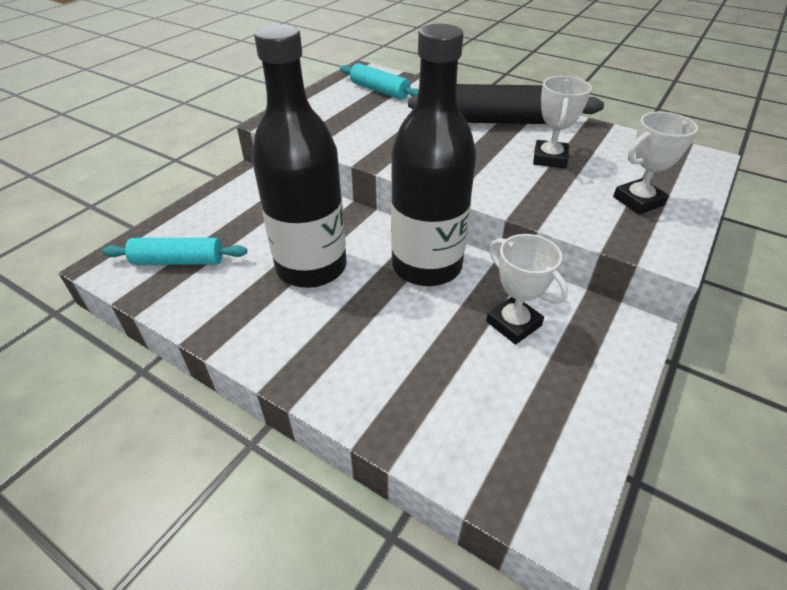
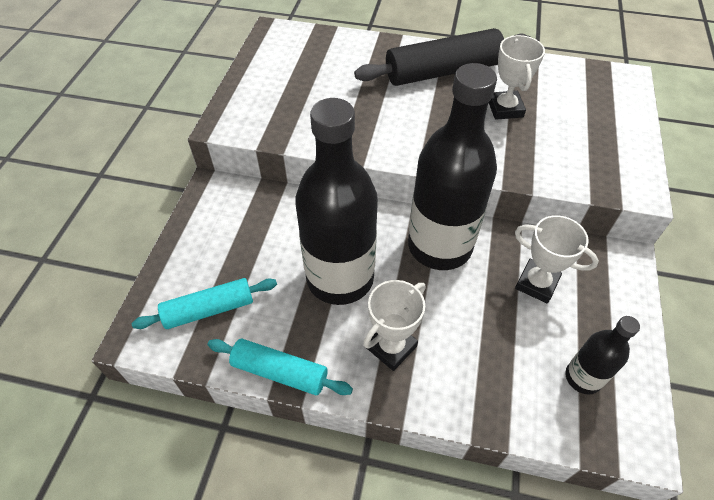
camera: 20 degrees left, 10 degrees up
(379, 90) = (306, 56): turquoise rolling pin -> turquoise rolling pin (280, 372)
(518, 426) = (583, 378): none -> black bottle
(638, 201) = (596, 140): white trophy -> white trophy (391, 347)

